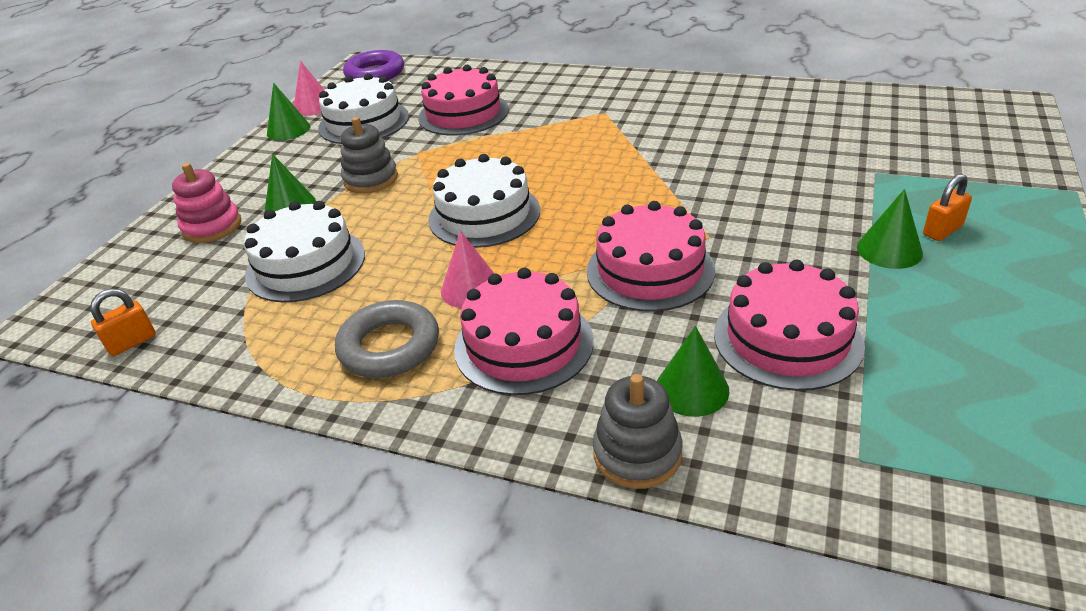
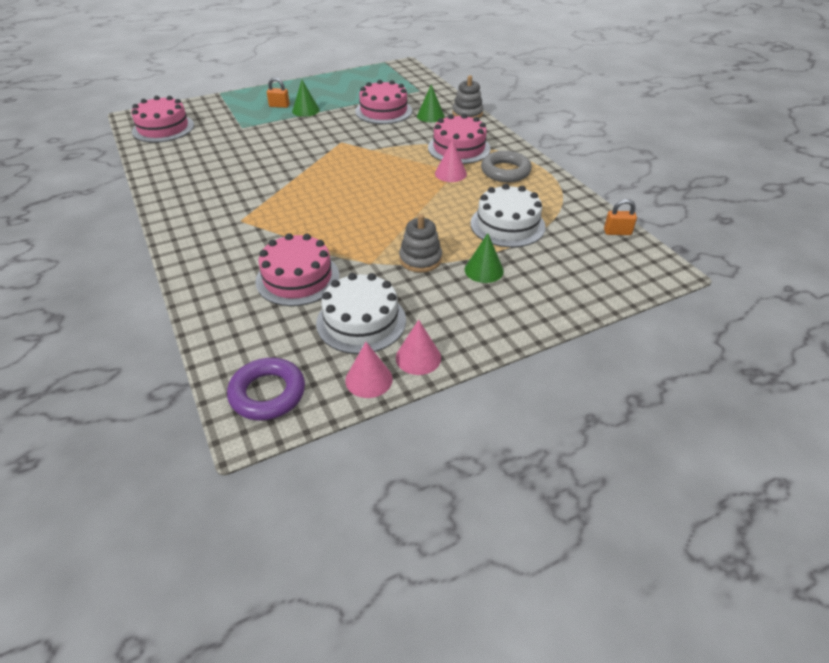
camera: 140 degrees left, 5 degrees up
(212, 227) = (541, 284): pink stacking toy -> none
(288, 130) = (418, 357): green cone -> pink cone
(484, 215) = (398, 200): white cake -> none
(650, 270) = (381, 144): pink cake -> pink cake (163, 128)

